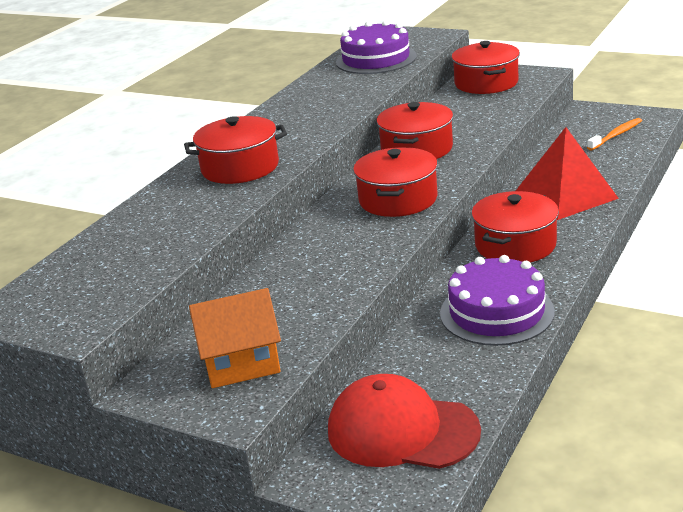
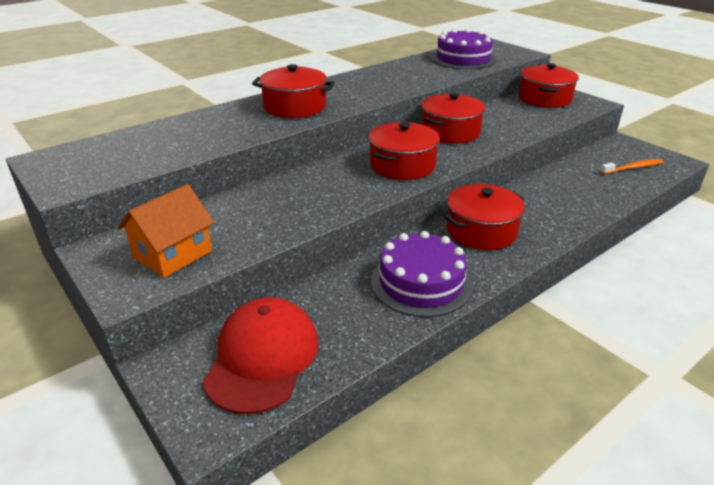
camera: 20 degrees right, 5 degrees up
(241, 363) = (173, 254): orange house -> orange house turned 60 degrees counterclockwise
(402, 430) = (262, 357): red cap -> red cap turned 60 degrees clockwise
(565, 195) = (553, 204): red pyramid -> none

